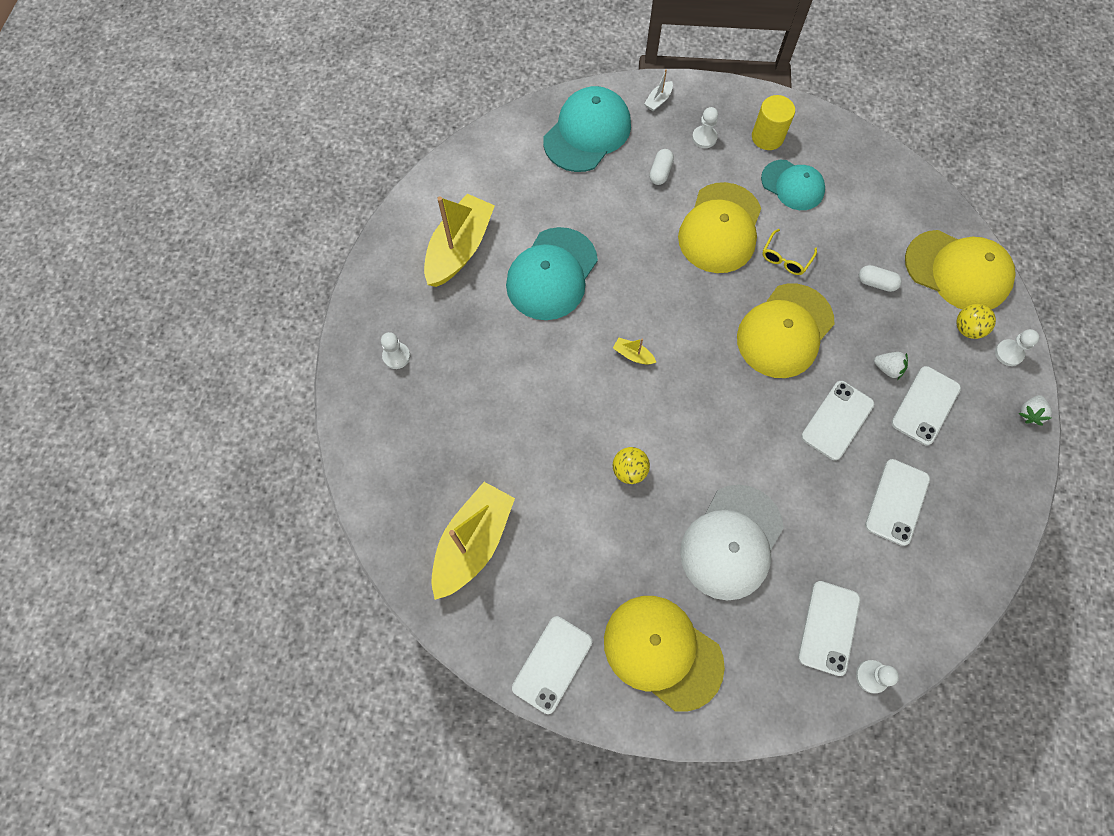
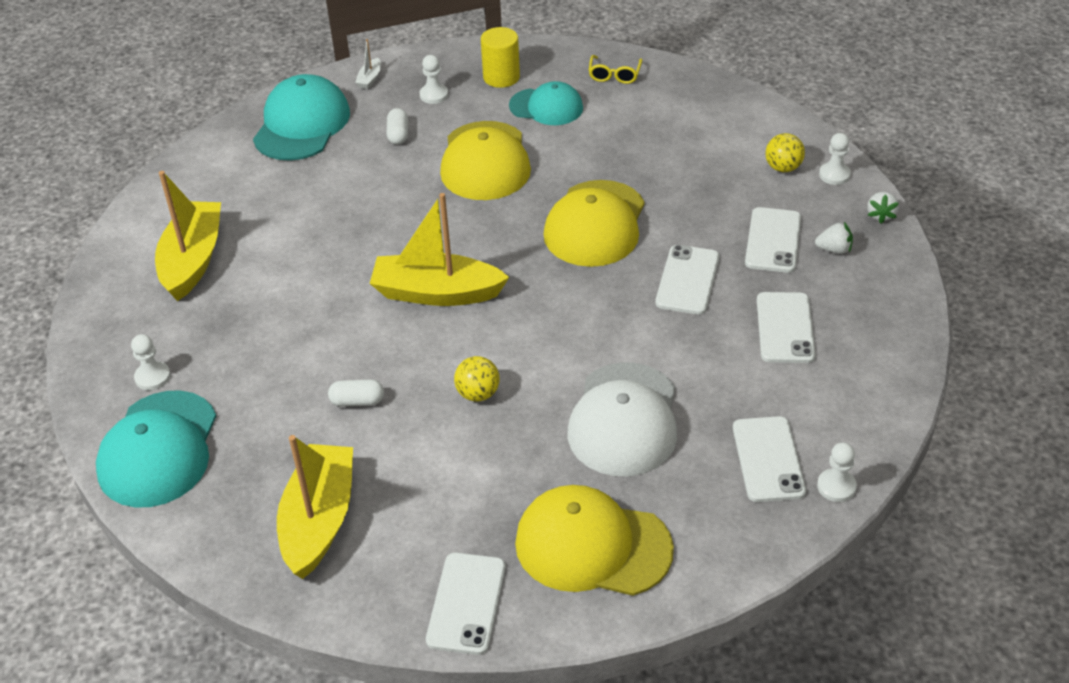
camera: 20 degrees left, 25 degrees down
(552, 274) = (312, 251): turquoise cap -> turquoise cap (158, 449)
(633, 355) = (436, 293): yellow boat -> yellow boat, size x2.49
(785, 258) = (567, 166): yellow glasses -> yellow glasses (614, 75)
(876, 283) = (672, 159): white capsule -> white capsule (357, 401)
(887, 368) = (718, 222): white strawberry -> white strawberry (834, 249)
(958, 271) = (749, 126): yellow cap -> none

